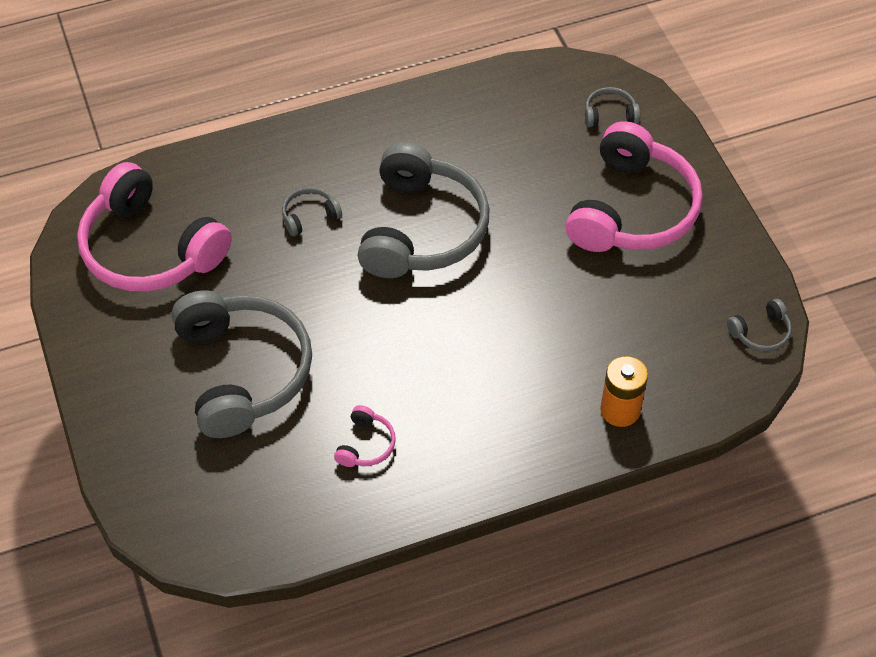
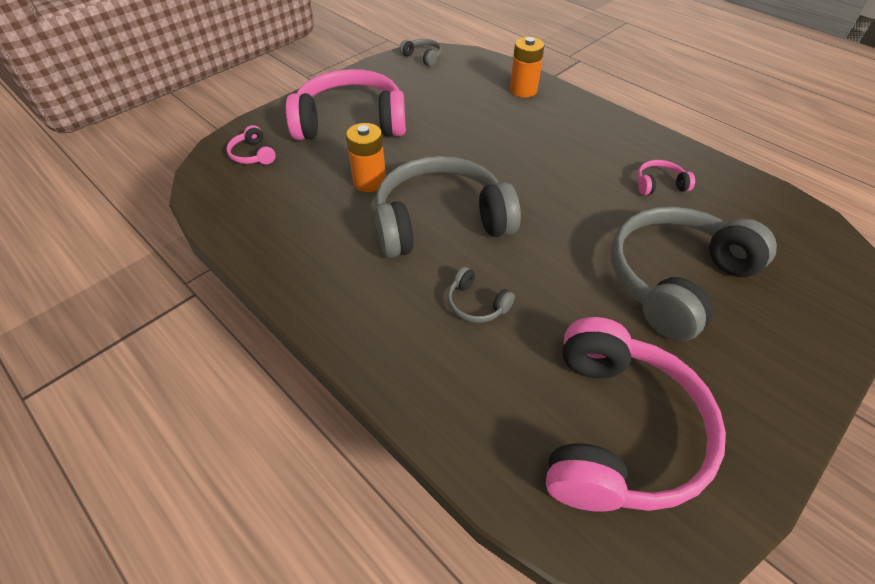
camera: 115 degrees left, 5 degrees down
(512, 194) = (369, 182): none -> orange battery
(610, 115) = (253, 154): grey headphones -> pink headphones

